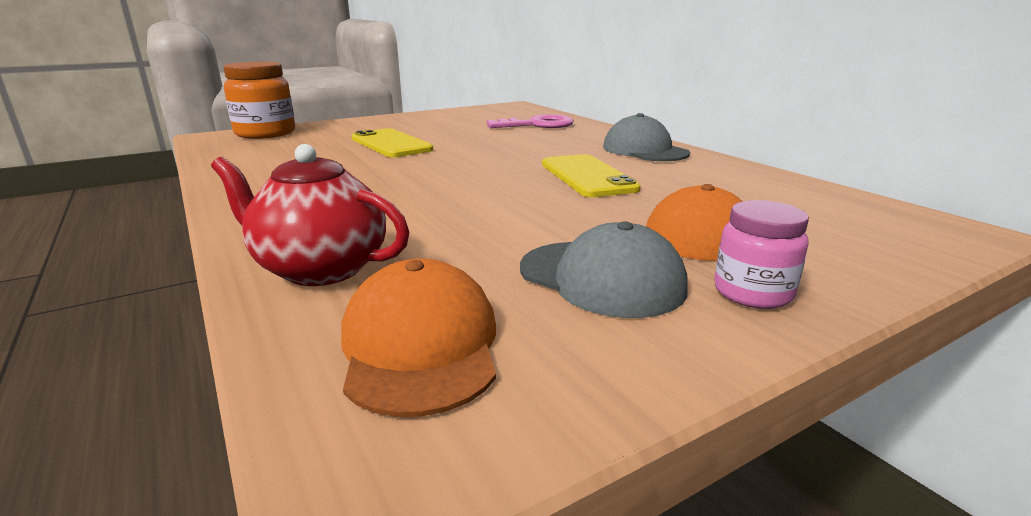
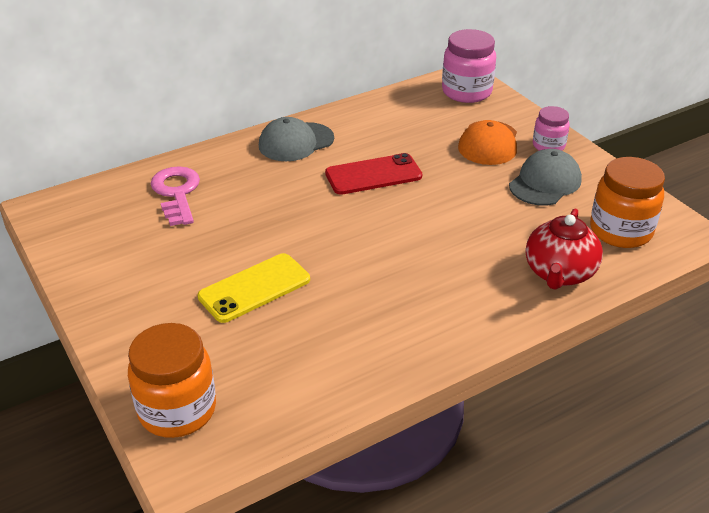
camera: 90 degrees left, 15 degrees up
(420, 345) = (620, 231): orange cap -> orange jar
(587, 176) = (373, 175): yellow phone -> red phone
(898, 231) = (466, 92): none -> pink jar

